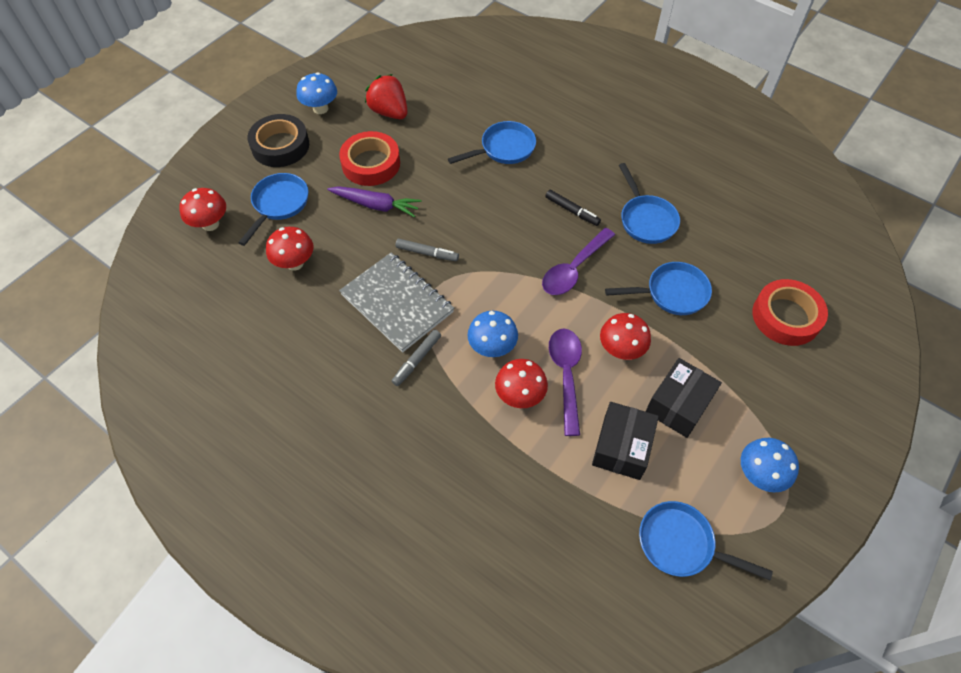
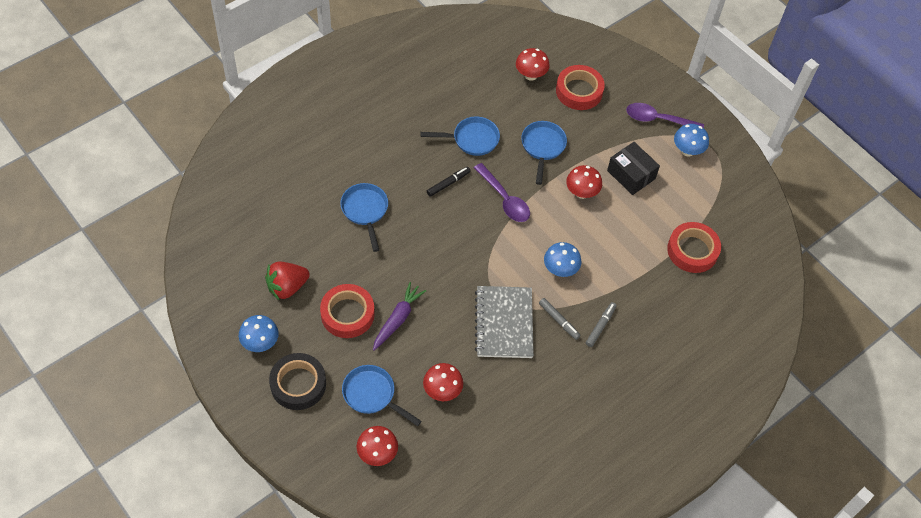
camera: 80 degrees left, 0 degrees up
(397, 303) = (504, 323): grey notebook -> grey notebook turned 60 degrees counterclockwise
(427, 253) = (461, 292): grey marker -> grey marker (600, 326)
(520, 396) = (603, 263): red mushroom -> red mushroom (530, 75)
(566, 375) = (594, 231): purple spoon -> purple spoon (658, 119)
(583, 510) = (692, 250): none -> red tape
(622, 447) = (654, 216): black box -> none
(681, 544) = (723, 206): blue pan -> none

